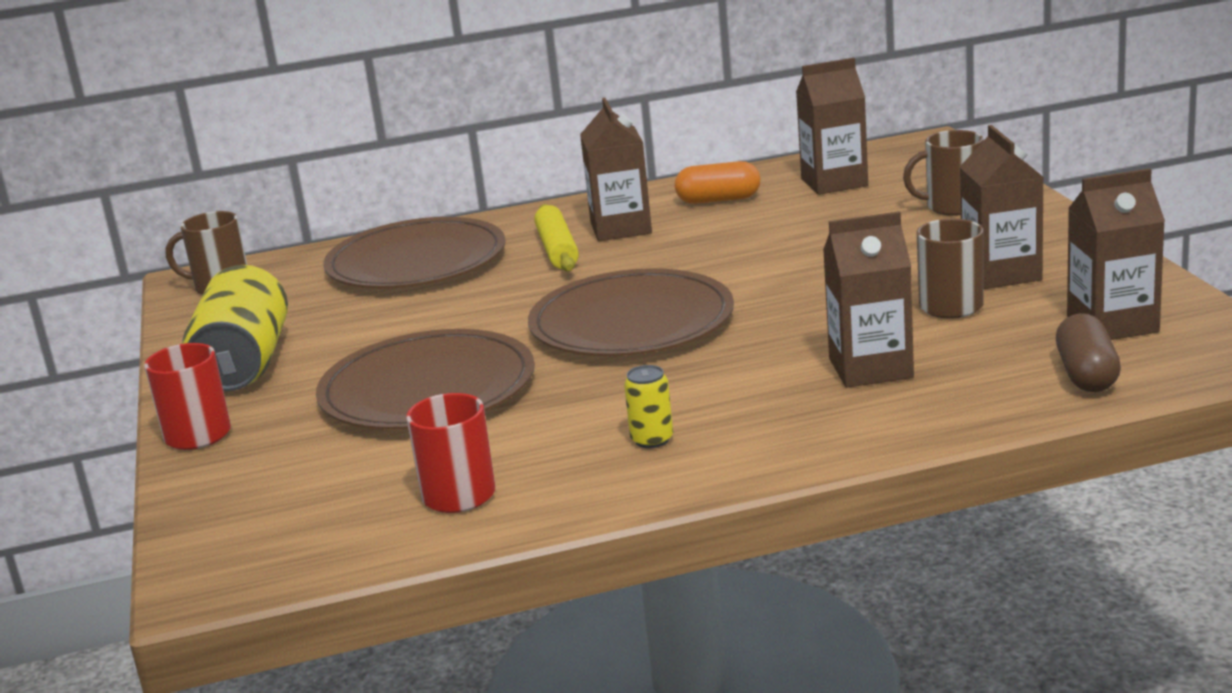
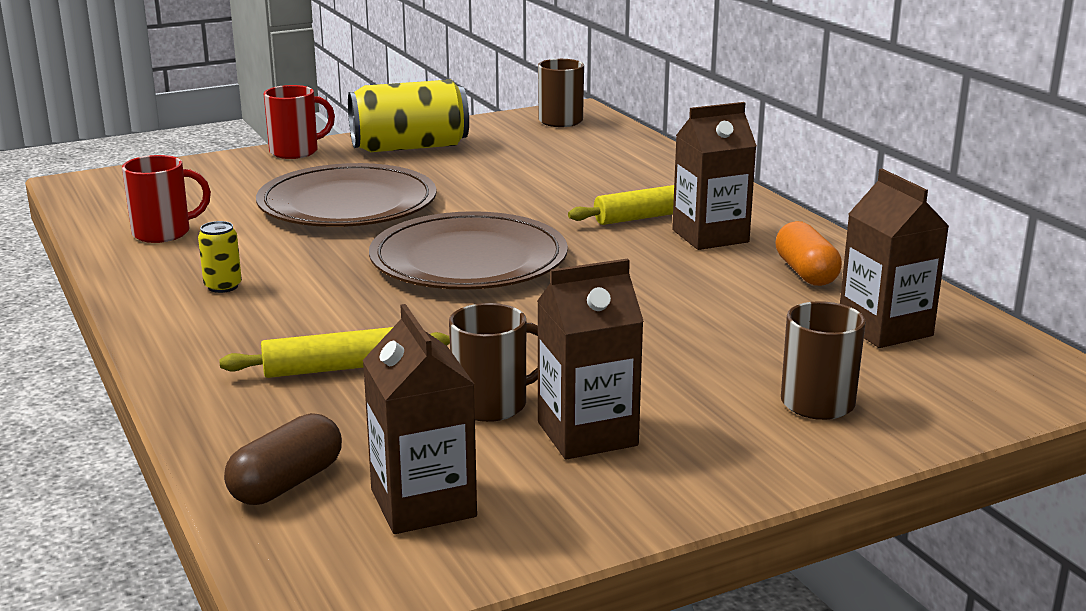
camera: 75 degrees right, 0 degrees up
(416, 262) = (615, 170): brown plate -> none
(870, 368) = (337, 368): brown carton -> yellow rolling pin
(1087, 374) = (287, 483): brown capsule -> brown capsule turned 45 degrees counterclockwise

